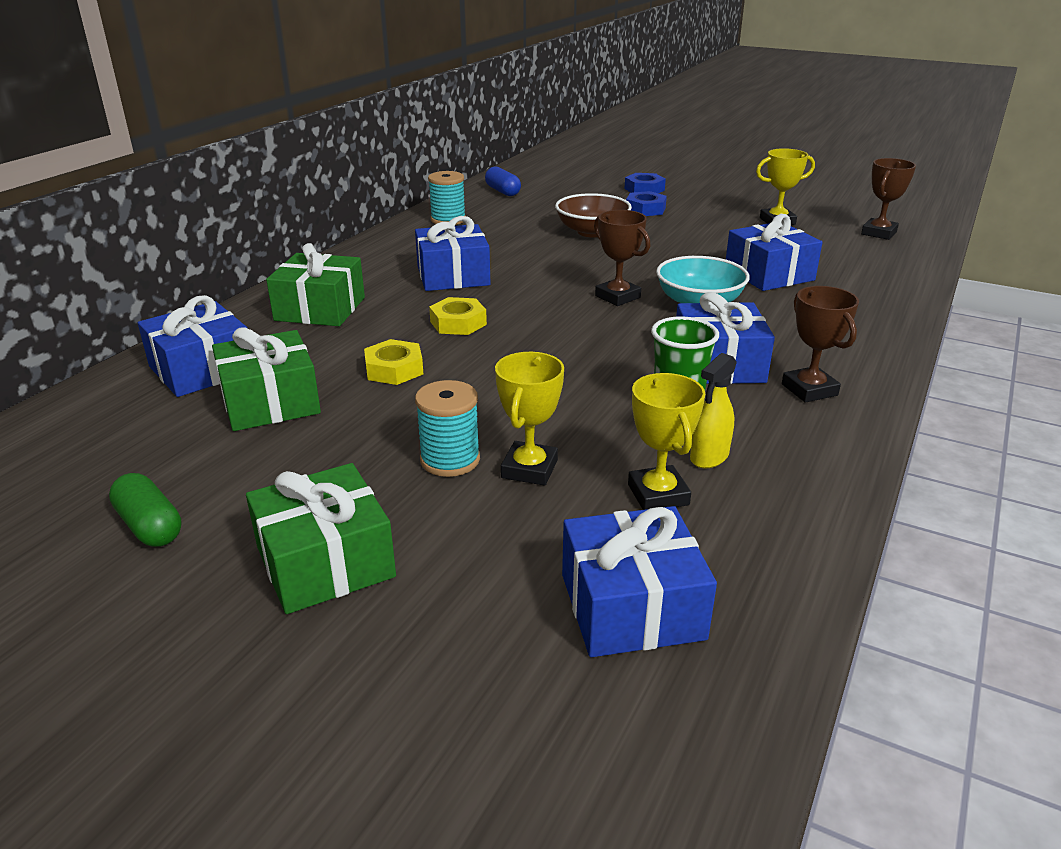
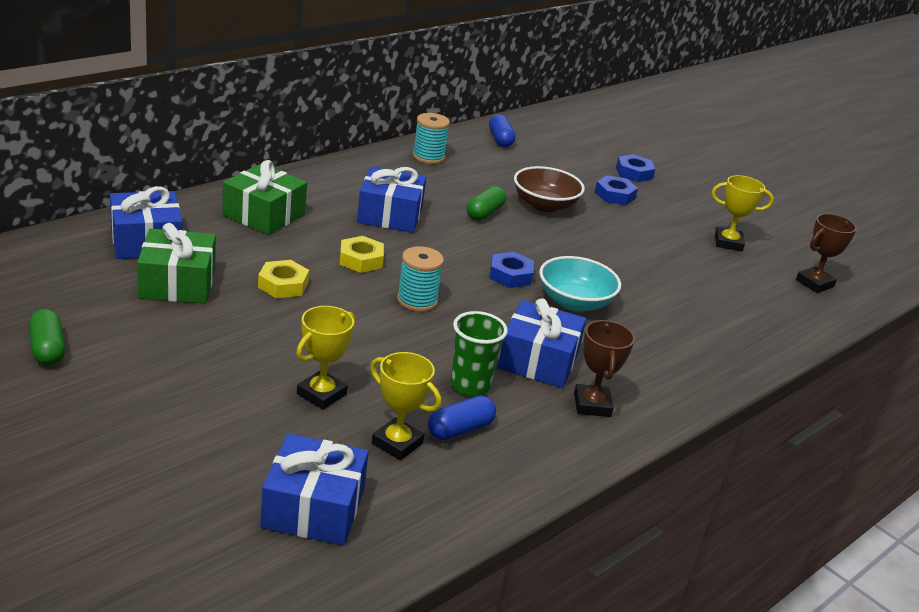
camera: 15 degrees right, 0 degrees up
(325, 562) = (140, 411): green gift -> none
(450, 460) = (271, 369): turquoise spool -> turquoise spool (417, 301)
(543, 251) = (485, 213): none -> green capsule
(617, 297) = (510, 275): brown trophy -> blue nut
(658, 494) = (397, 443): yellow trophy -> yellow trophy turned 60 degrees counterclockwise
(709, 457) = (460, 429): yellow spray bottle -> blue capsule
(769, 274) = (664, 294): blue gift -> none

